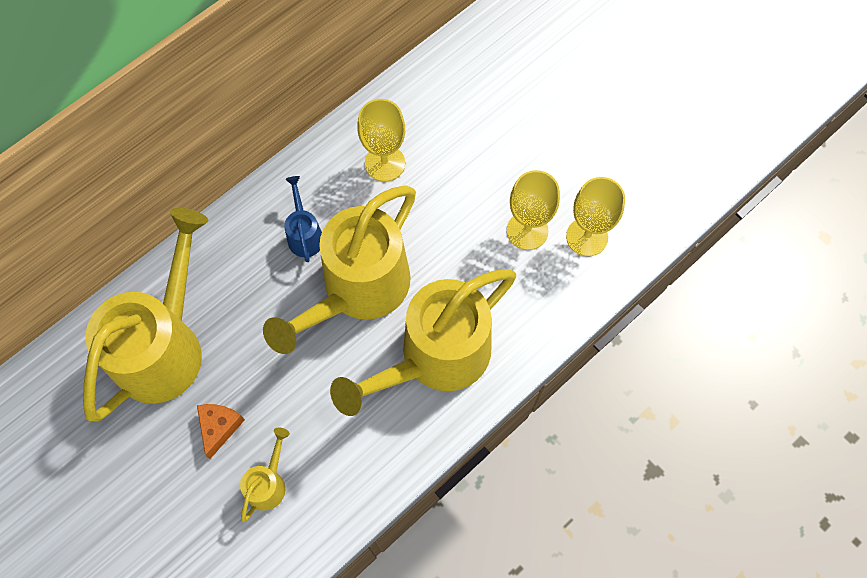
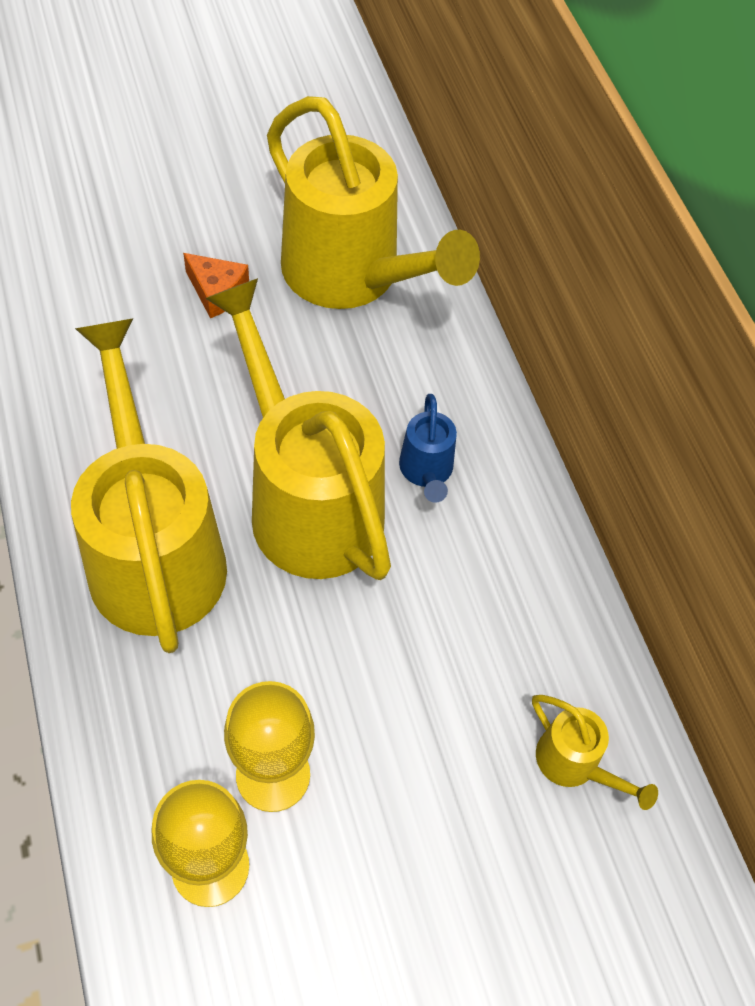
camera: 110 degrees right, 10 degrees down
(268, 483) = (118, 313): yellow watering can -> yellow watering can (574, 764)
(304, 234) = (426, 472): blue watering can -> blue watering can turned 75 degrees clockwise
(385, 163) = (493, 620): yellow goblet -> none

